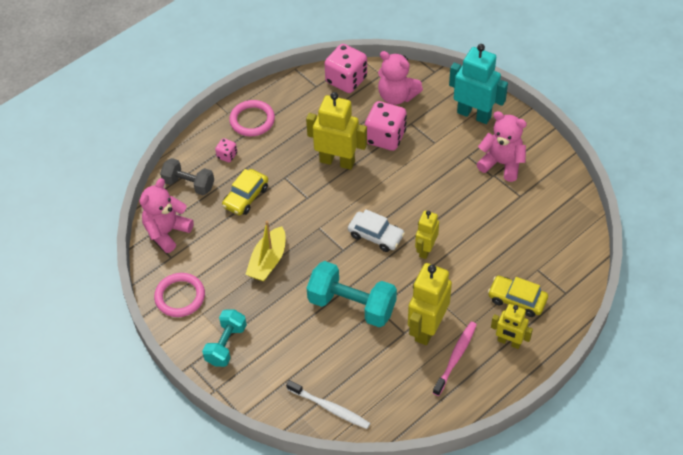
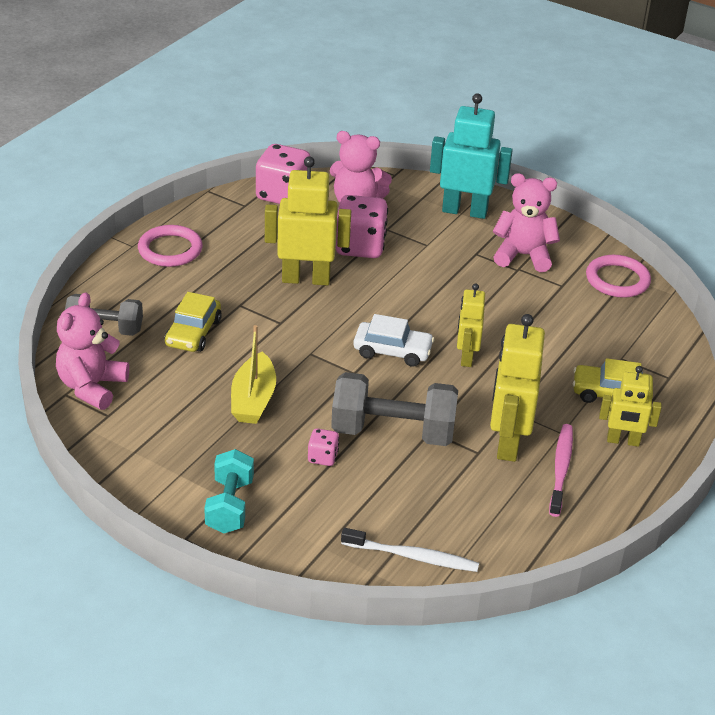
camera: 20 degrees left, 15 degrees down
(180, 297) = (138, 459): pink ring -> pink ring (617, 280)
(227, 155) = (149, 291): pink dice -> pink dice (323, 457)
(352, 305) = (393, 432): turquoise dumbbell -> grey dumbbell

